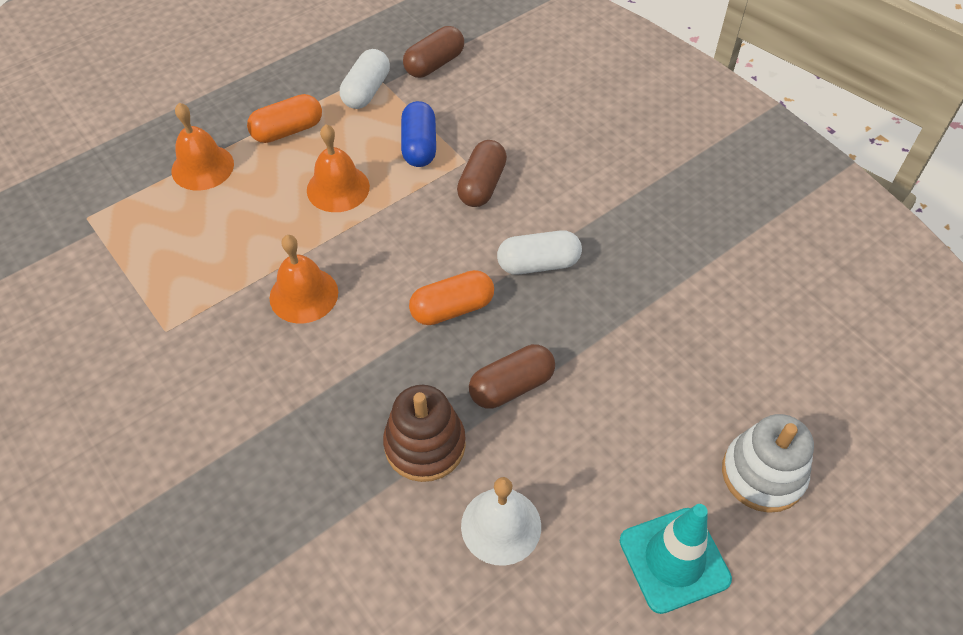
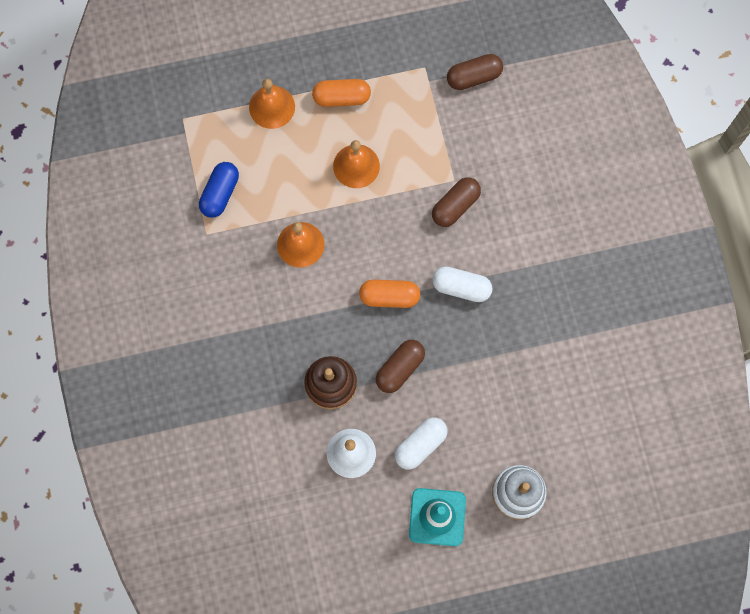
camera: 25 degrees right, 20 degrees up
(366, 91) = (412, 83): white capsule -> white capsule (420, 445)
(419, 146) = (428, 152): blue capsule -> blue capsule (220, 194)
(511, 386) = (400, 368): brown capsule -> brown capsule turned 45 degrees counterclockwise

